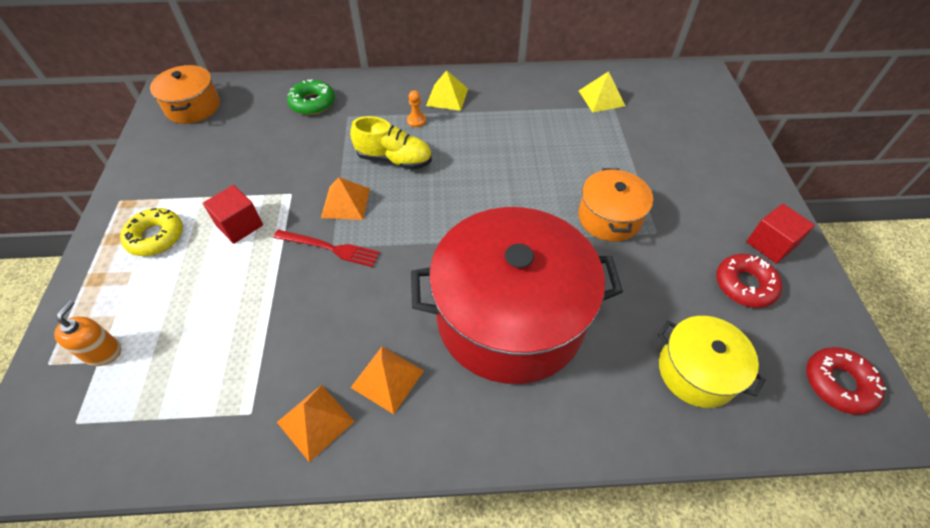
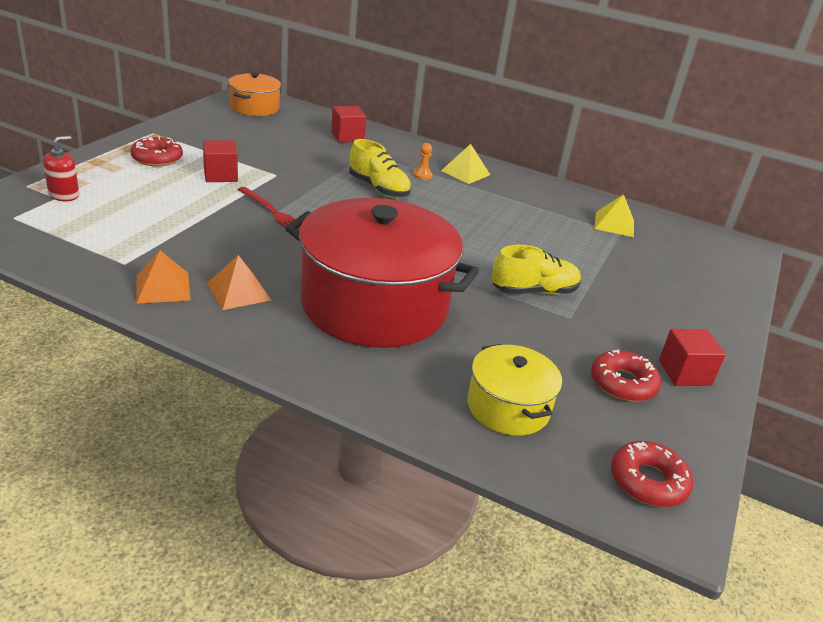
camera: 25 degrees right, 20 degrees down
(102, 352) = (64, 195): orange soap dispenser -> red soap dispenser
(156, 237) = (157, 158): yellow donut -> red donut
(312, 103) = (347, 136): green donut -> red cube
(345, 203) = (312, 195): orange pyramid -> none
(609, 217) = (534, 291): orange pot -> yellow shoe

